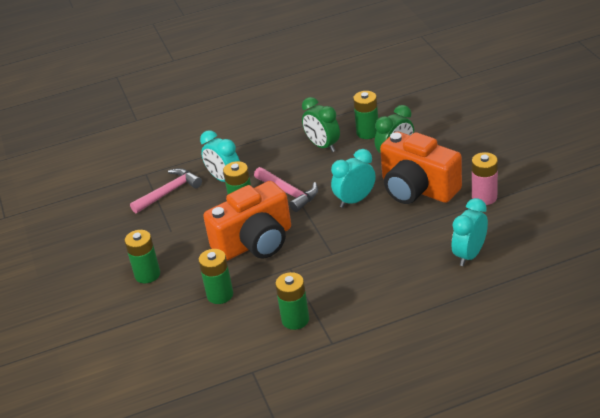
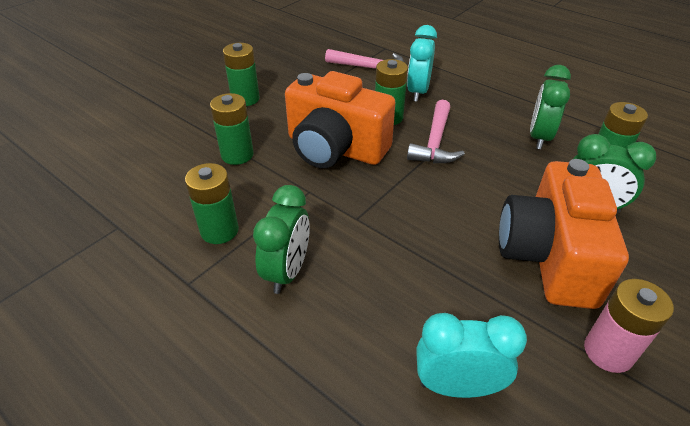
camera: 55 degrees right, 5 degrees up
(354, 296) = (287, 271): none -> green clock
(355, 200) = (470, 201): turquoise clock -> none

